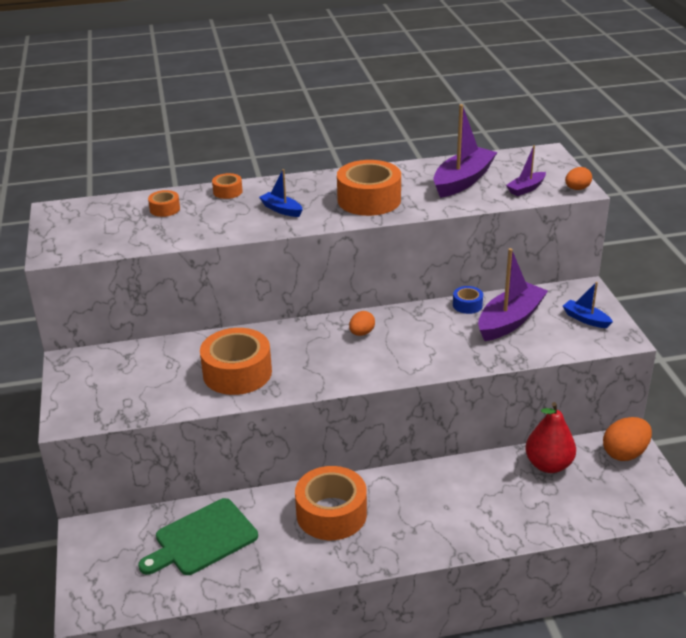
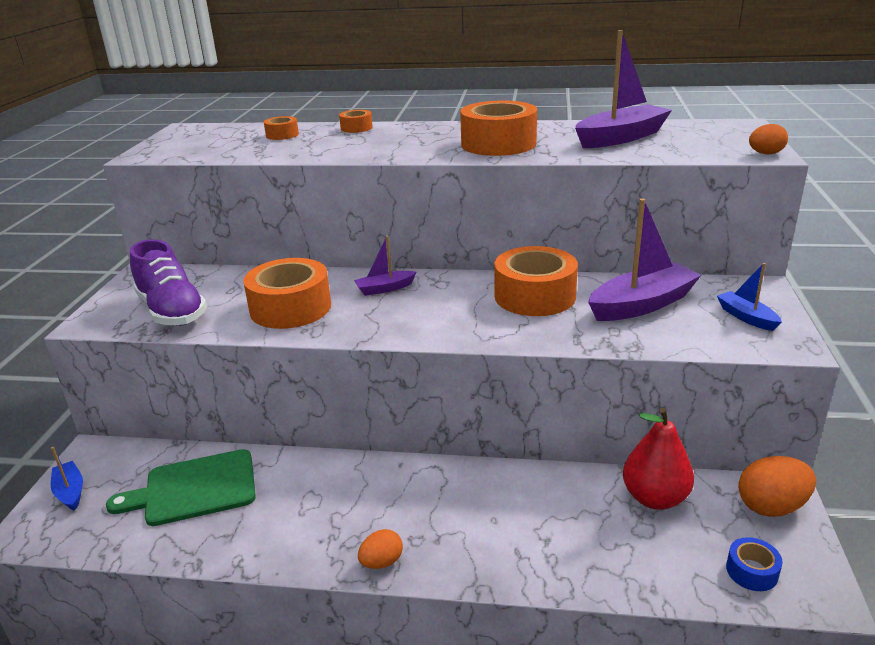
camera: 20 degrees right, 5 degrees down
(134, 395) = (172, 311): none -> purple shoe
(281, 210) = (396, 144): blue boat -> blue boat (70, 492)
(331, 513) = (351, 494): orange tape -> orange tape (535, 296)
(361, 333) = (453, 292): orange egg -> orange egg (382, 562)
(467, 305) = (596, 282): blue tape -> blue tape (751, 571)
(526, 189) = (696, 149): purple boat -> purple boat (385, 289)

